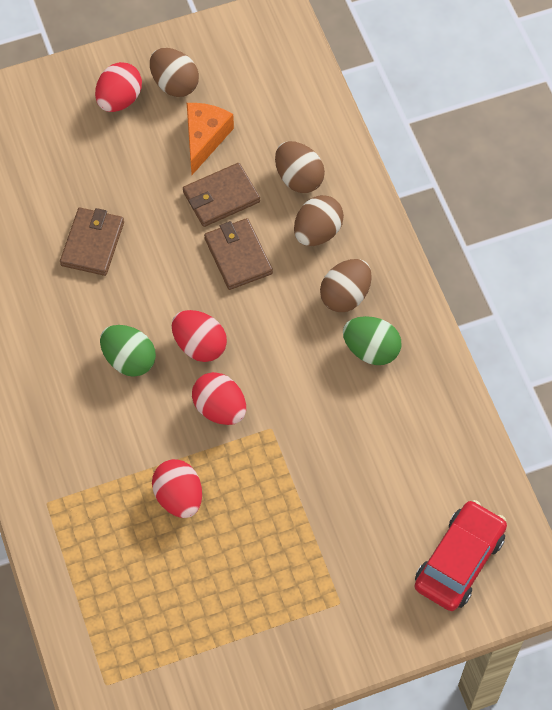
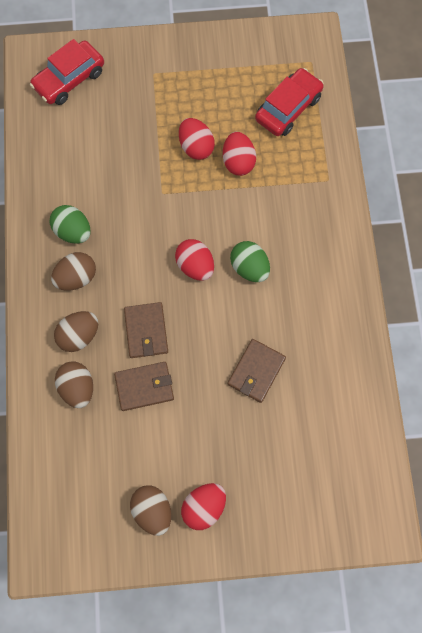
camera: 165 degrees left, 10 degrees up
(125, 597) = (288, 108): none -> red car
(205, 138) = (142, 446): orange cheese -> none
(220, 409) = (193, 215): red egg -> red egg (196, 147)

